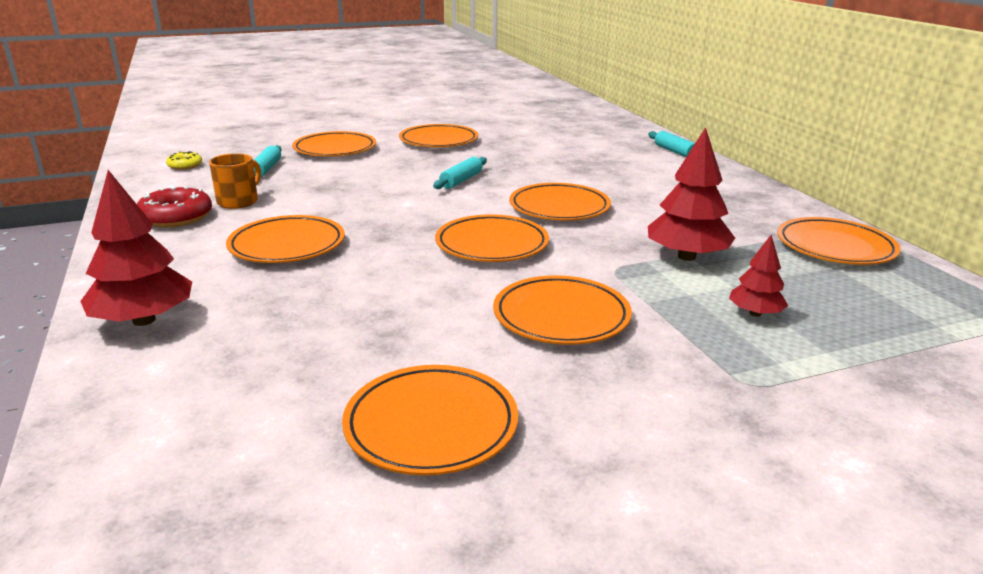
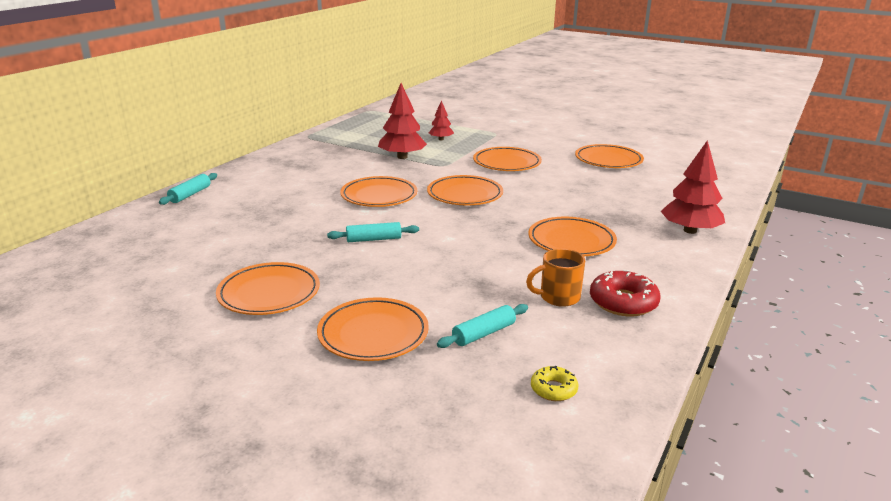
camera: 130 degrees left, 0 degrees up
(835, 247) = (340, 137): orange plate -> none

